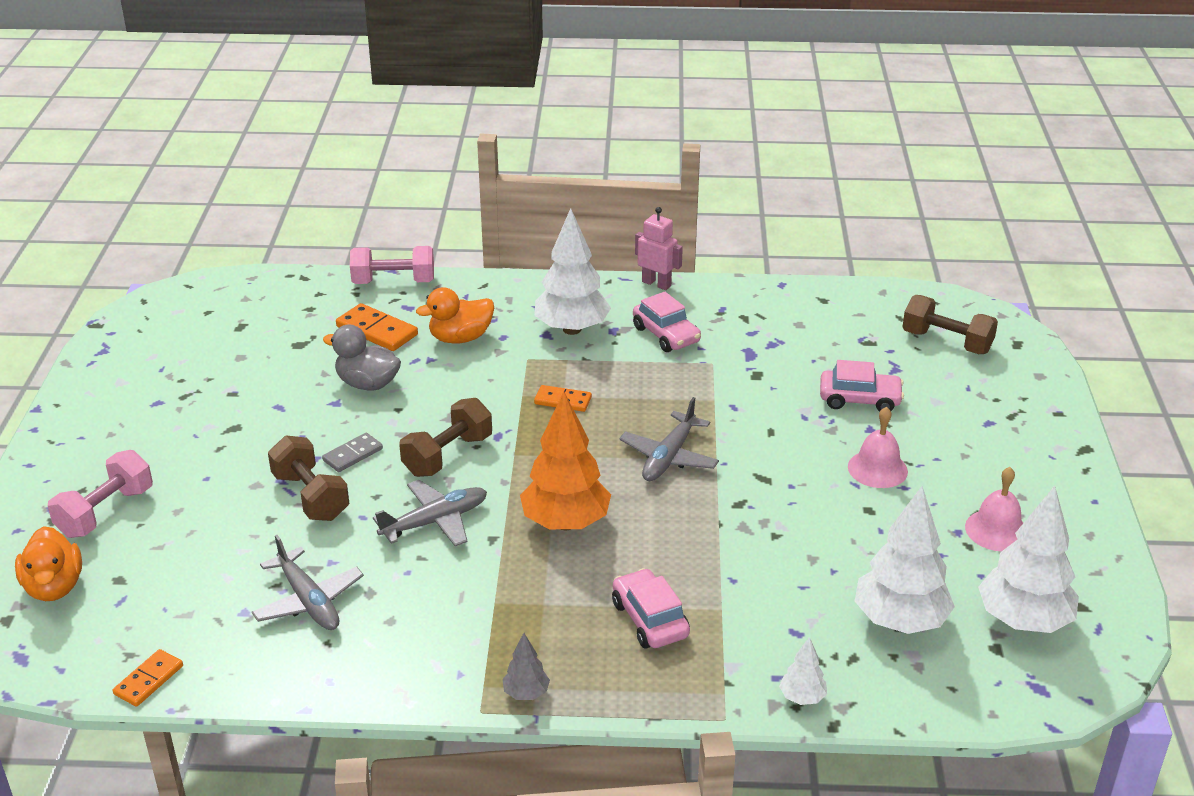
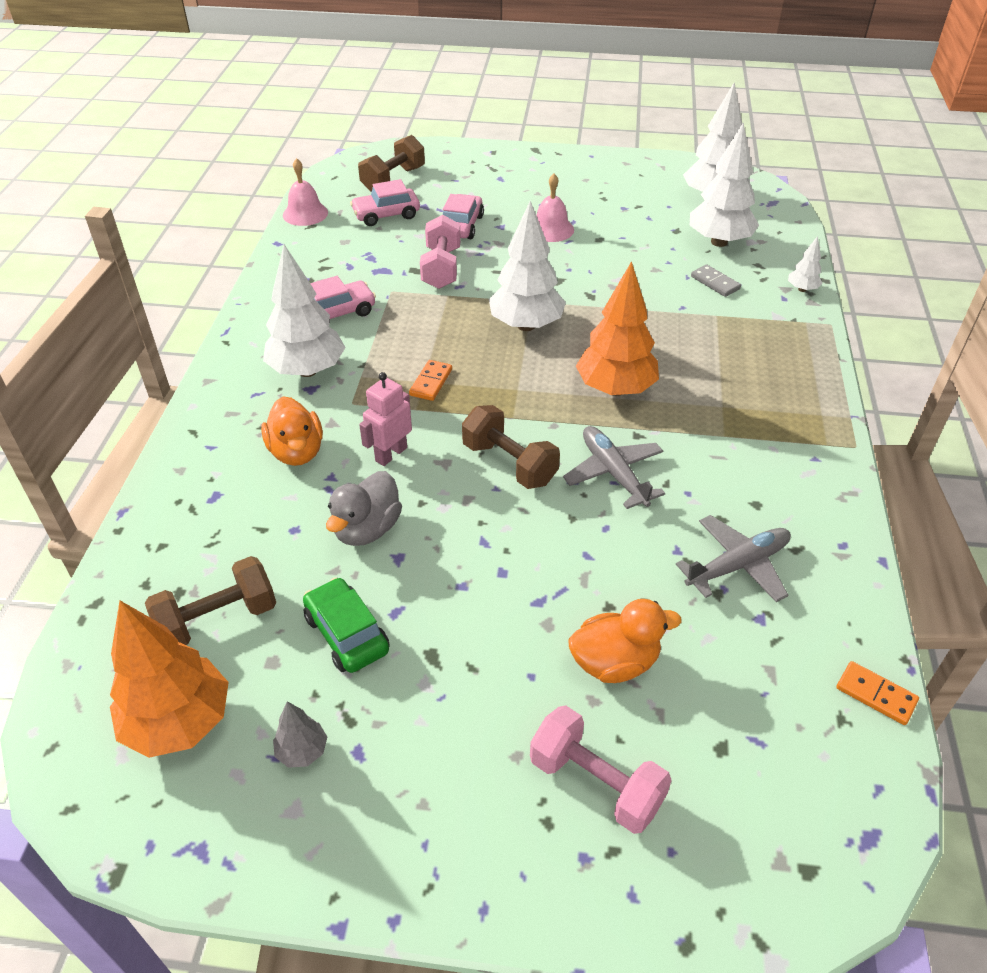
camera: 85 degrees left, 10 degrees up
(54, 587) = (742, 821): orange duck -> orange duck (615, 662)
(197, 327) = (179, 722): none -> orange tree
(260, 386) = (347, 634): none -> green car
(311, 496) = (571, 572): brown dumbbell -> brown dumbbell (218, 620)
(352, 455) = (500, 538): grey domino -> grey domino (715, 283)
(377, 331) = (257, 523): orange domino -> none
(394, 282) = (151, 509): pink dumbbell -> pink dumbbell (441, 268)
(526, 693) = (829, 420): grey tree -> grey tree (302, 751)
(650, 619) = (733, 350): pink car -> pink car (386, 215)
(656, 284) = (245, 312): pink robot -> pink robot (391, 454)
(669, 457) = (526, 325): grey plane -> white tree
(996, 530) = (622, 193): pink bell -> pink bell (305, 213)

